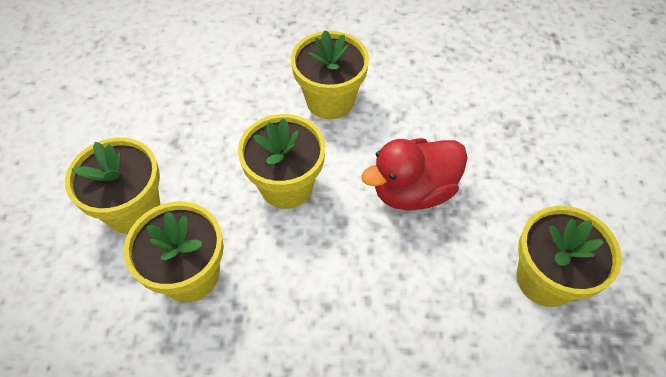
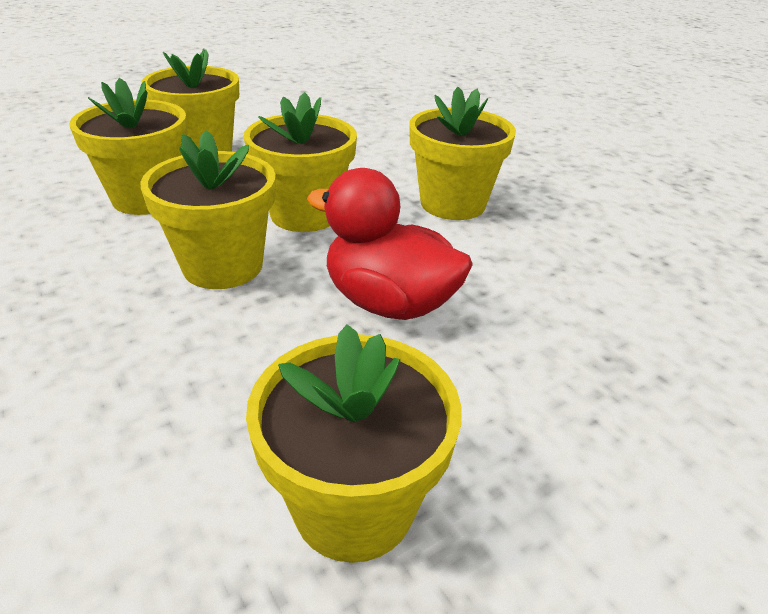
camera: 55 degrees right, 20 degrees down
(321, 259) = (223, 266): none -> yellow flower pot

